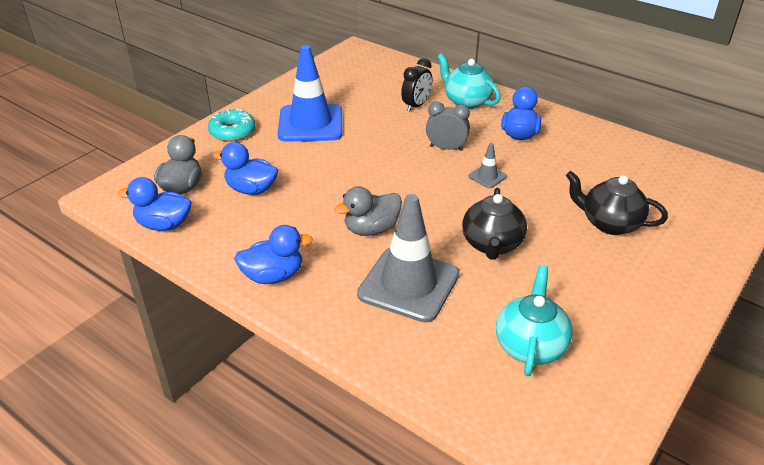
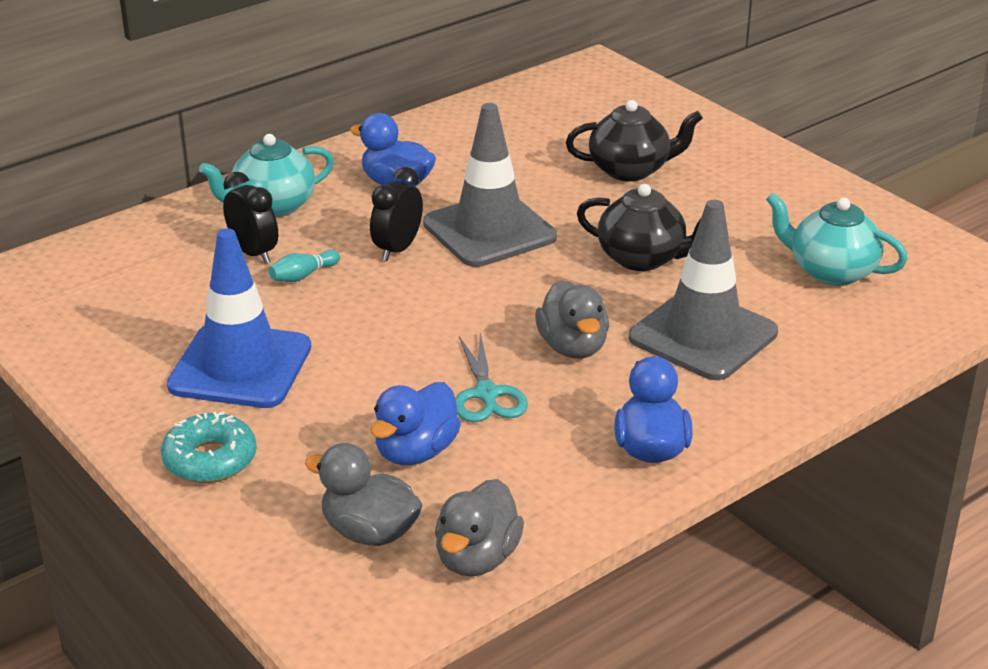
camera: 75 degrees left, 5 degrees down
(164, 225) = (477, 558): blue duck -> grey duck
(311, 204) = (486, 394): none -> turquoise scissors
(402, 124) = (303, 276): none -> turquoise bowling pin
(446, 148) = (397, 249): grey clock -> black clock
(487, 176) = (489, 231): grey traffic cone -> grey traffic cone, size x2.34
(609, 223) = (630, 170): black teapot -> black teapot turned 135 degrees counterclockwise

